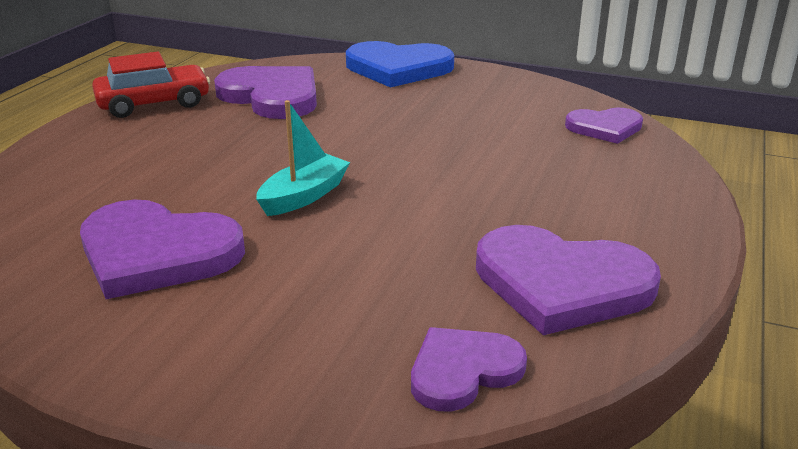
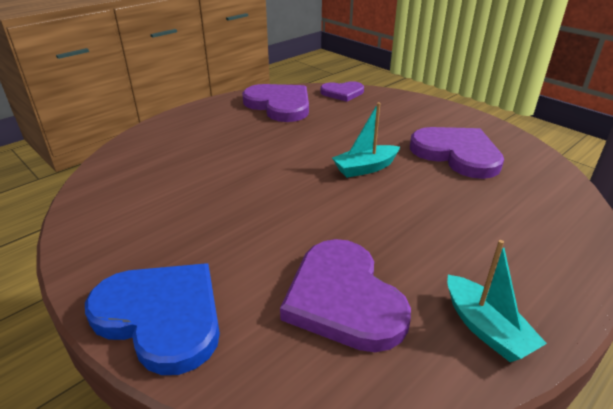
camera: 155 degrees left, 5 degrees up
(154, 103) = (486, 328): red car -> turquoise boat
(605, 128) = (121, 170): purple heart -> none

